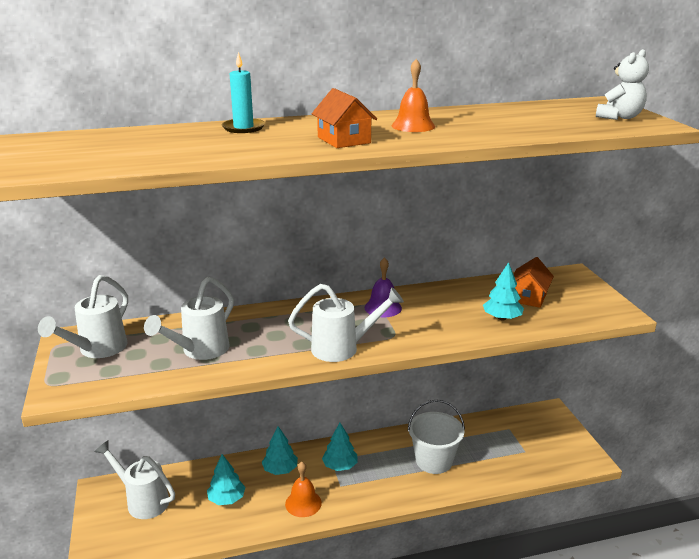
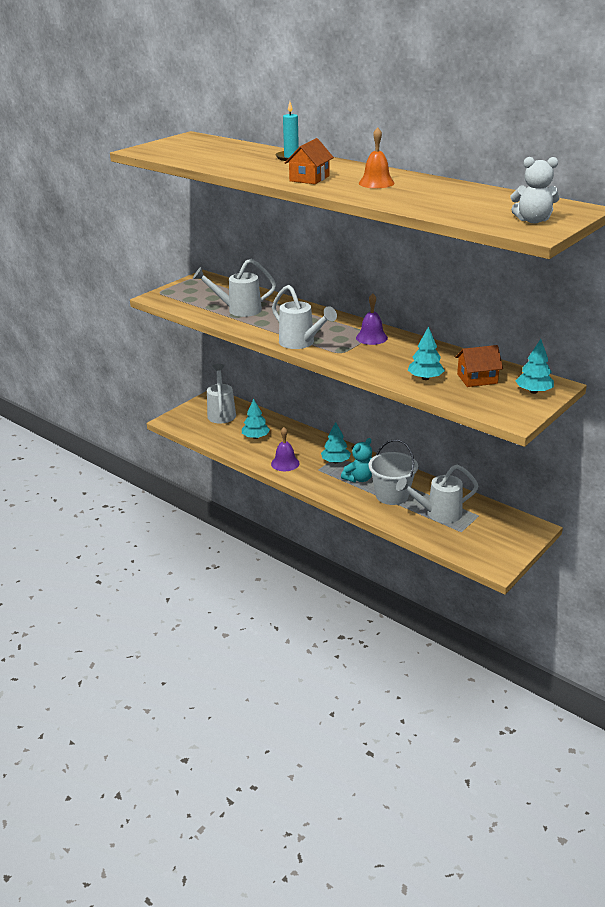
camera: 55 degrees right, 5 degrees up
(97, 350) = (202, 288): white watering can -> white watering can (437, 514)
(280, 469) = (303, 442): turquoise tree -> turquoise tree (533, 391)
(303, 503) = (285, 463): orange bell -> purple bell
(386, 466) = (359, 478): none -> turquoise teddy bear

